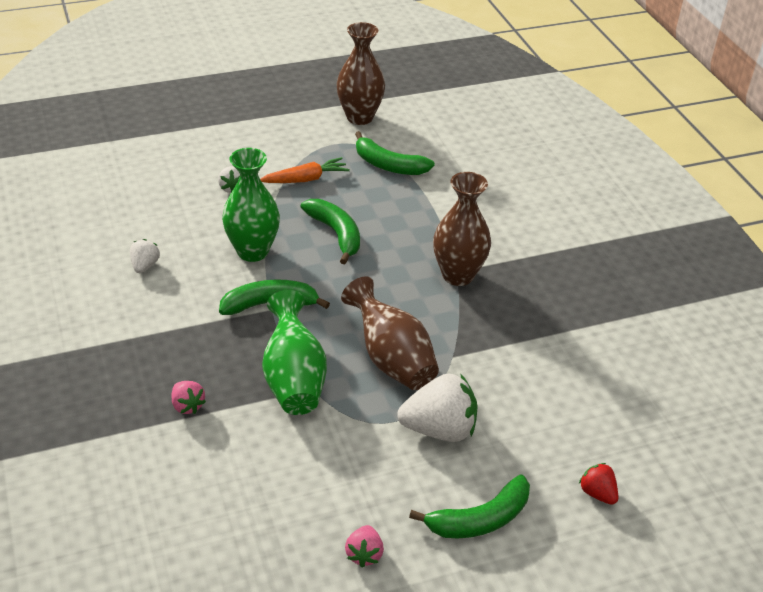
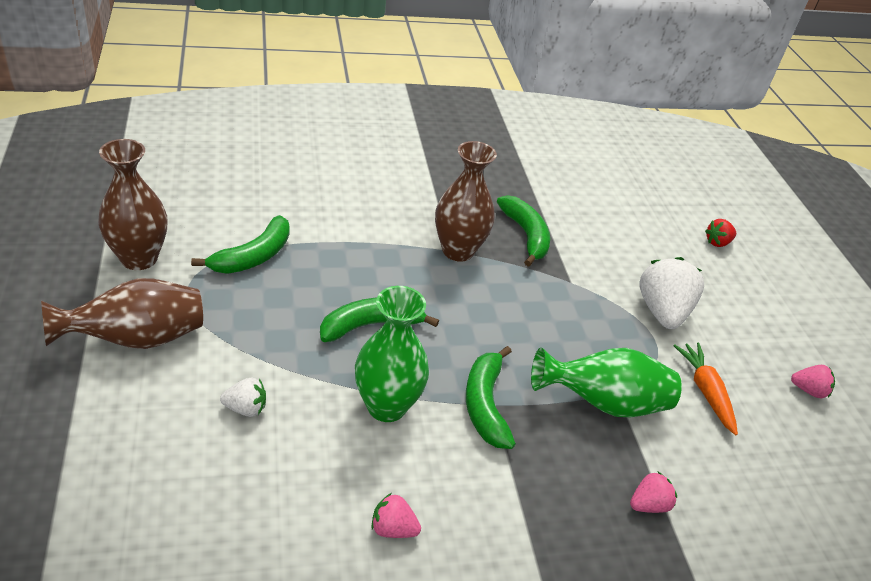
camera: 85 degrees left, 0 degrees up
(145, 266) = (393, 528): white strawberry -> pink strawberry
(305, 179) = (254, 333): orange carrot -> orange carrot (705, 392)
(391, 359) = (574, 323): brown vase -> brown vase (137, 339)
(480, 519) = (756, 311): green banana -> green banana (526, 235)

